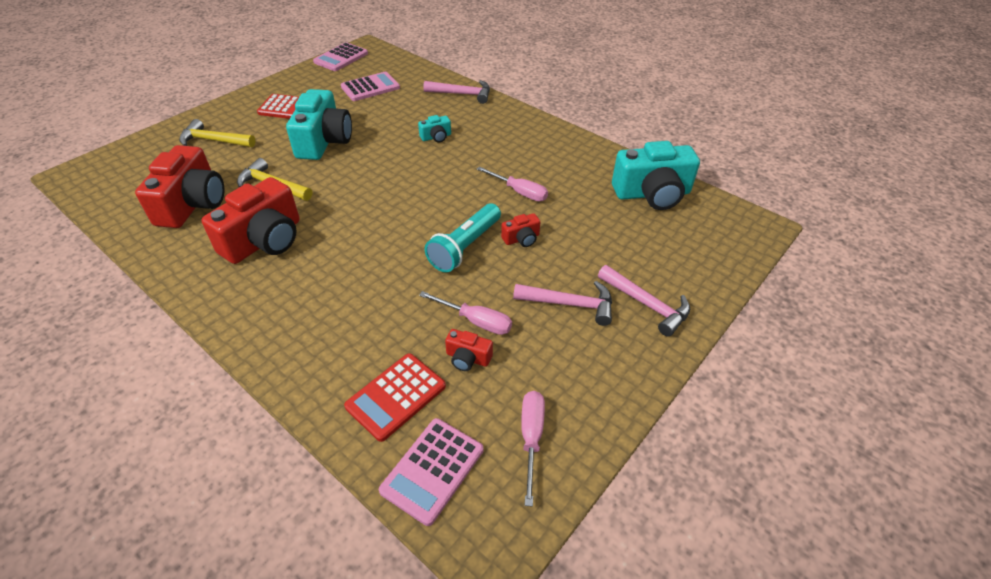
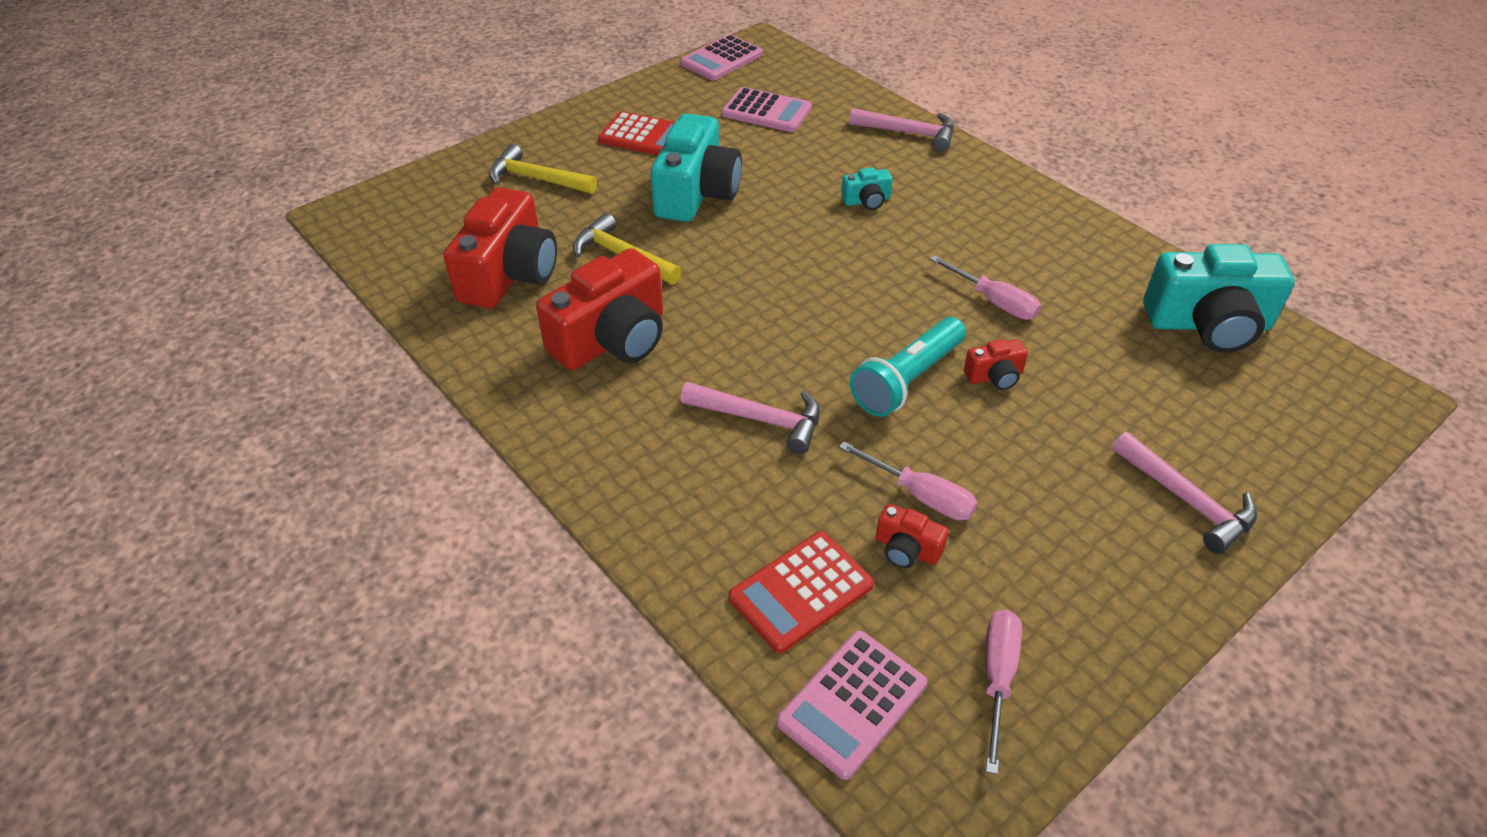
camera: 10 degrees right, 0 degrees up
(370, 87) = (766, 111): pink calculator -> pink calculator turned 45 degrees clockwise
(569, 304) = (1065, 486): pink hammer -> pink hammer (760, 419)

